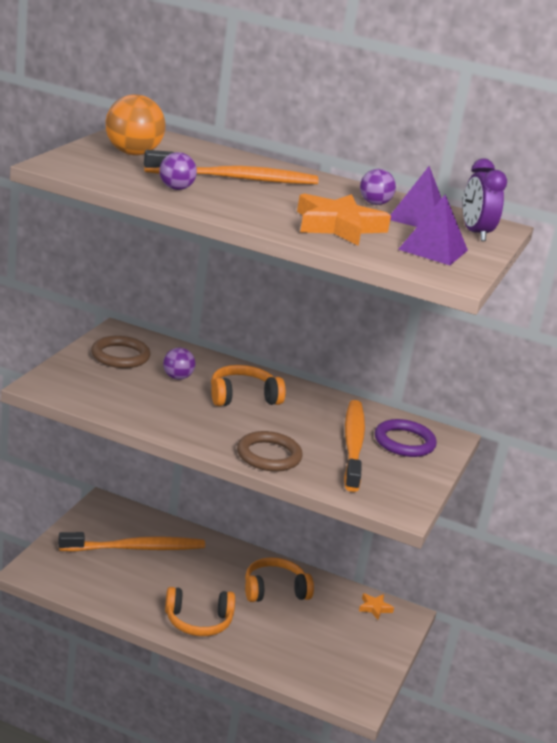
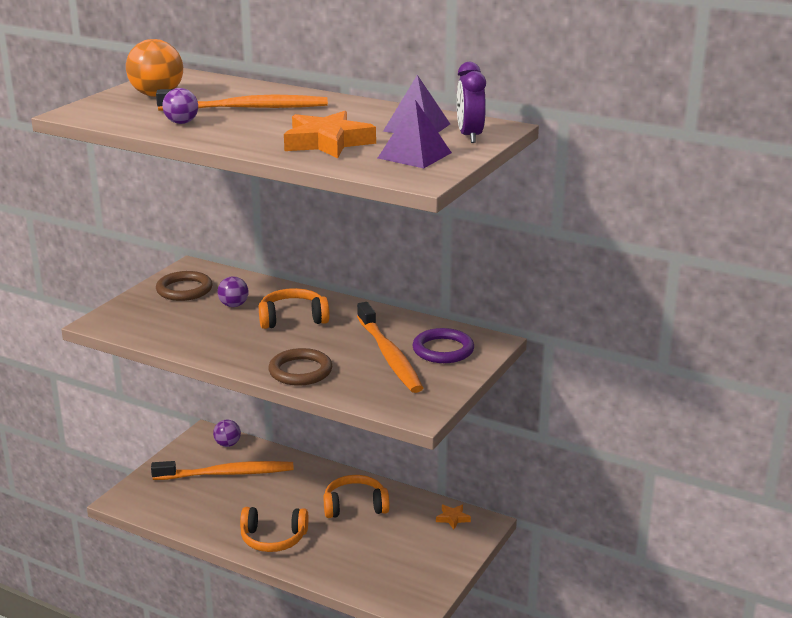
camera: 10 degrees right, 0 degrees up
(353, 445) = (389, 356): orange toothbrush -> orange toothbrush turned 150 degrees clockwise
(374, 203) = (378, 118): purple ball -> purple ball (227, 444)

